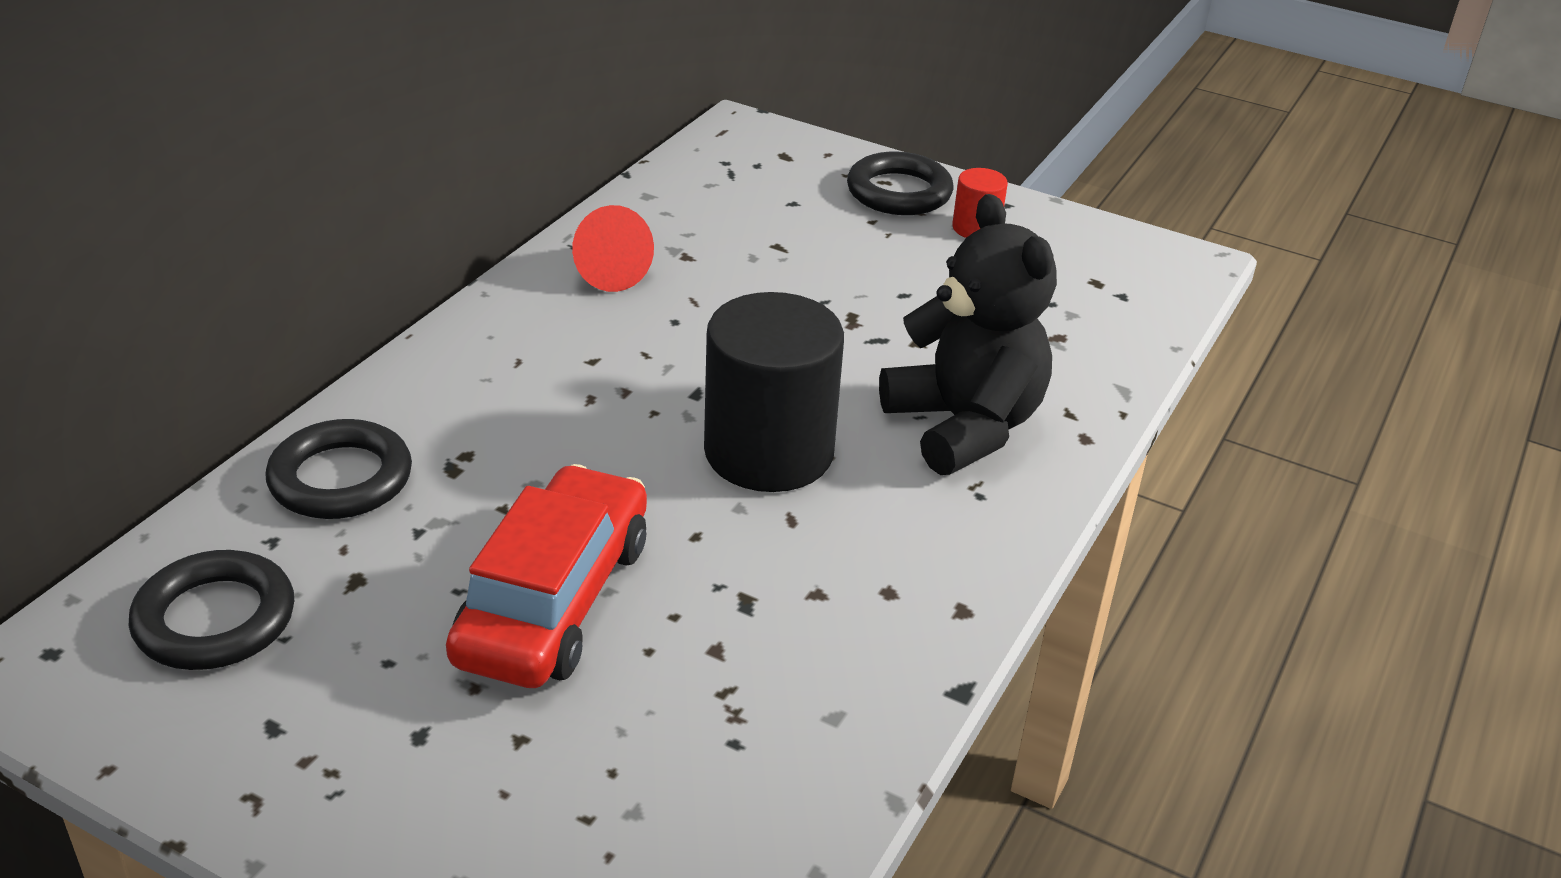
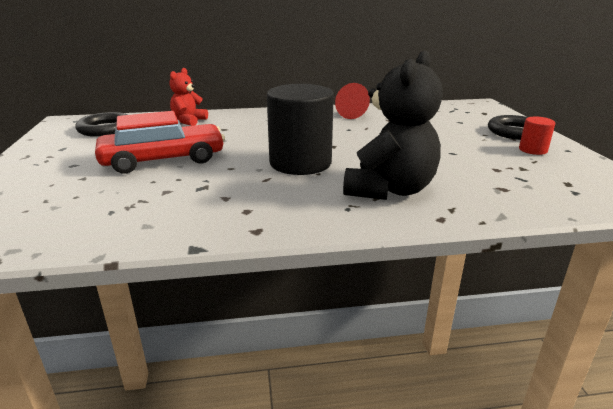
camera: 55 degrees right, 10 degrees down
(341, 479) = (189, 121): black ring -> red teddy bear

